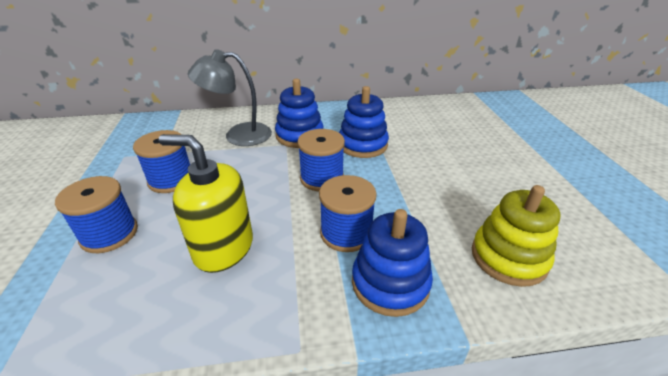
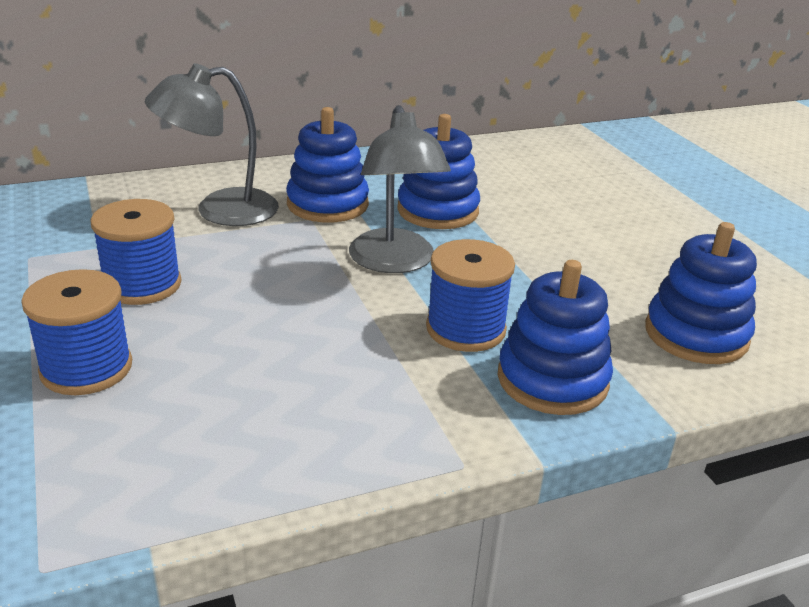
camera: 15 degrees left, 5 degrees down
(223, 248) = (289, 366): yellow soap dispenser -> none
(322, 178) = (395, 262): blue spool -> grey lamp
(508, 257) = (696, 334): yellow stacking toy -> blue stacking toy

